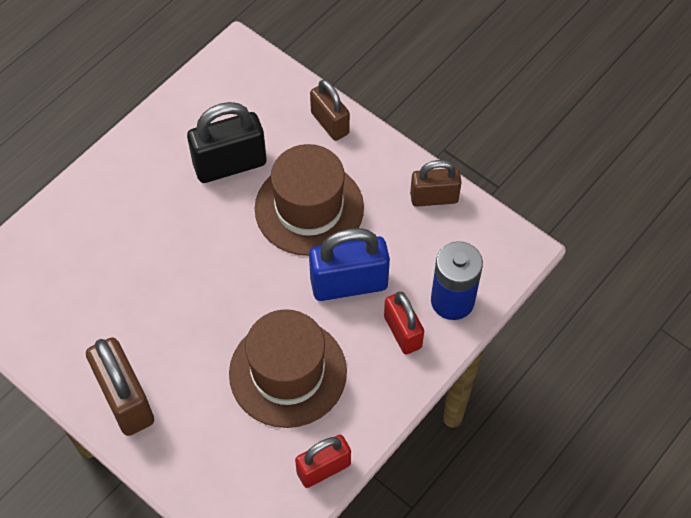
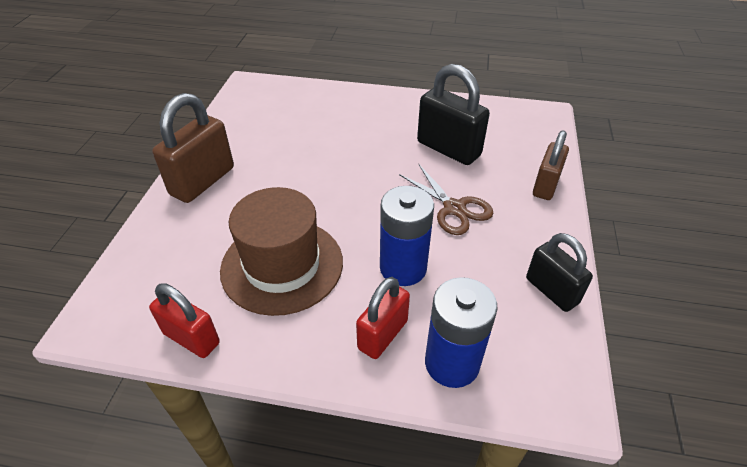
camera: 60 degrees right, 15 degrees down
(309, 208) = (454, 208): brown hat -> brown scissors
(349, 284) = (403, 268): blue padlock -> blue battery
(434, 198) = (551, 291): brown padlock -> black padlock

